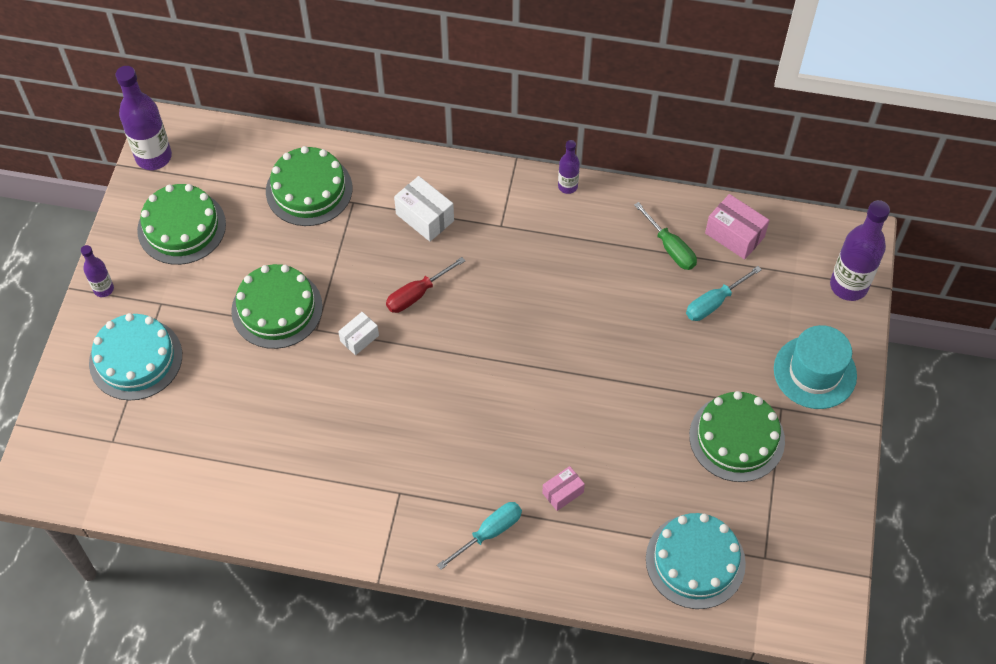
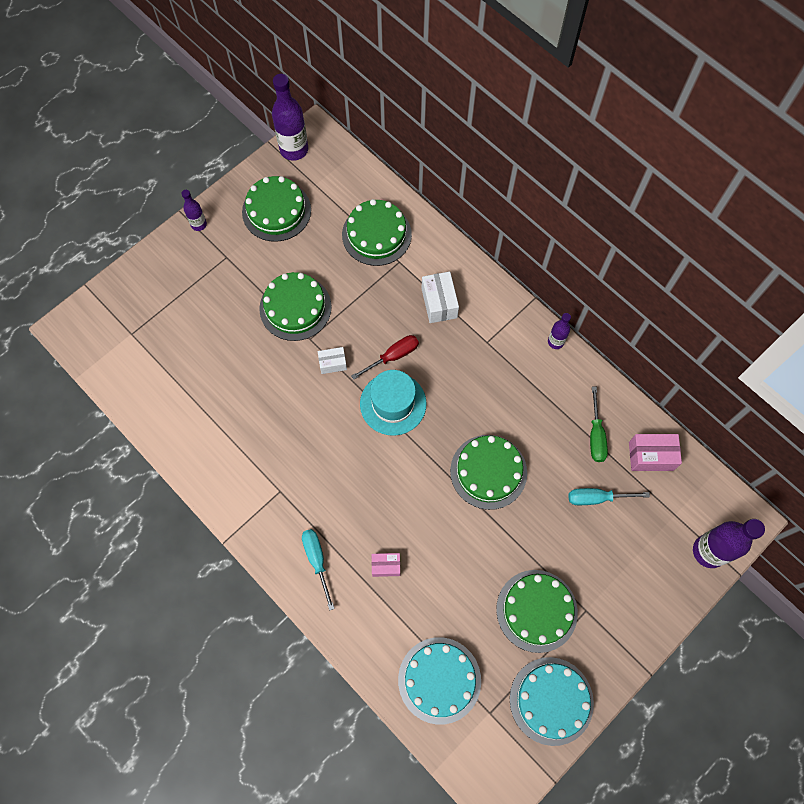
camera: 35 degrees right, 10 degrees up
(135, 359) = (184, 286): turquoise cake -> turquoise cake (551, 700)
(417, 294) = (393, 356): red screwdriver -> red screwdriver turned 150 degrees clockwise
(489, 533) = (317, 560): turquoise screwdriver -> turquoise screwdriver turned 105 degrees counterclockwise
(595, 343) = (488, 471): none -> green cake
(734, 235) = (651, 456): pink box -> pink box turned 75 degrees counterclockwise
(815, 372) = (632, 600): turquoise hat -> turquoise hat (393, 404)

